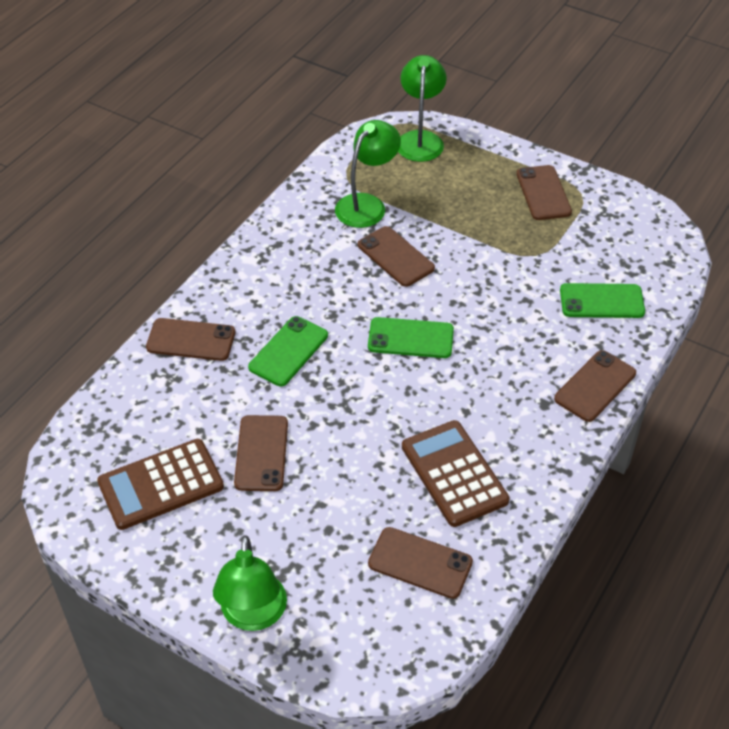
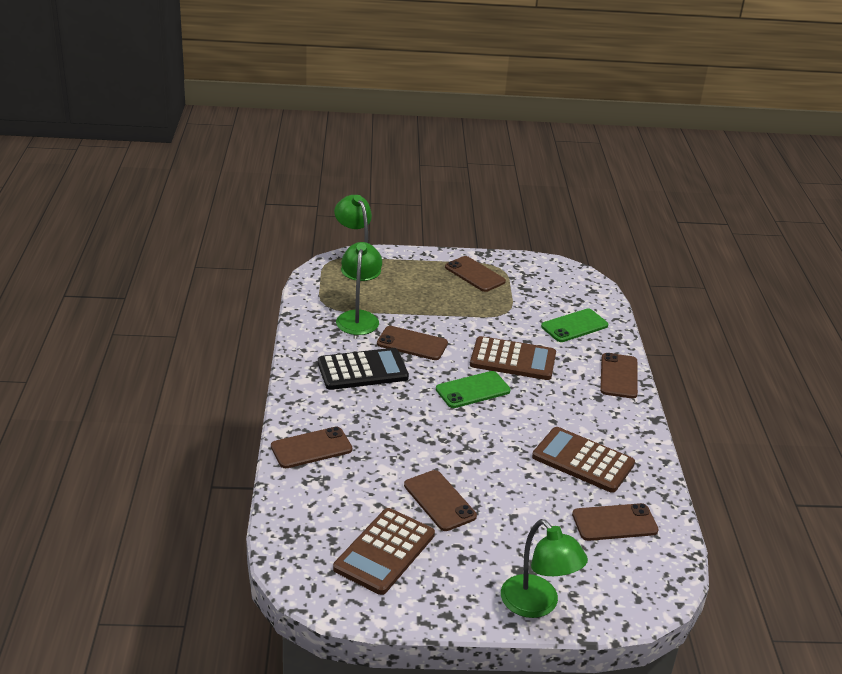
camera: 35 degrees left, 15 degrees down
(288, 351) = (394, 429): green phone -> none
(316, 270) = (362, 370): none -> black calculator
(489, 318) = (513, 360): none -> brown calculator

